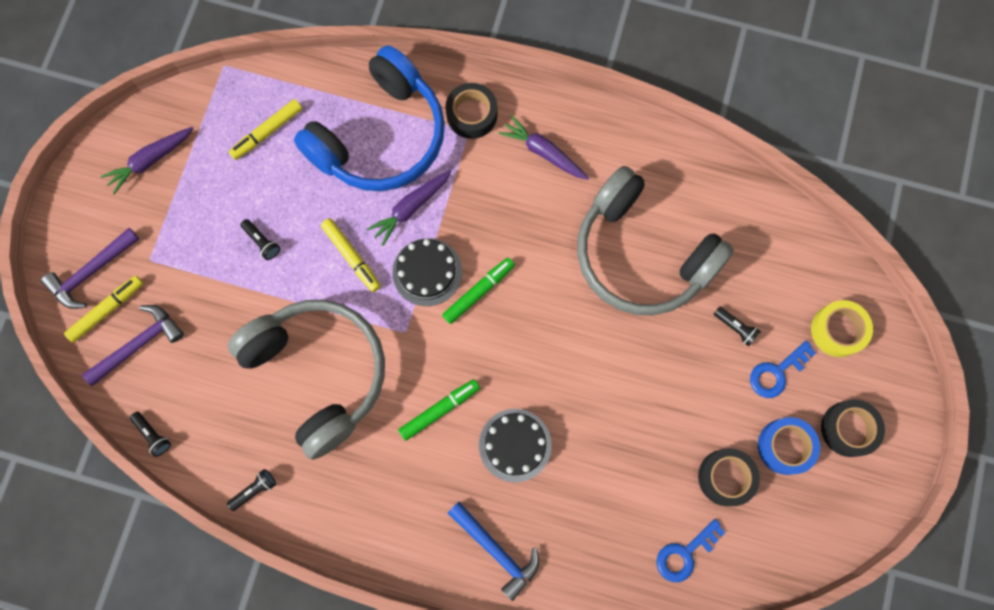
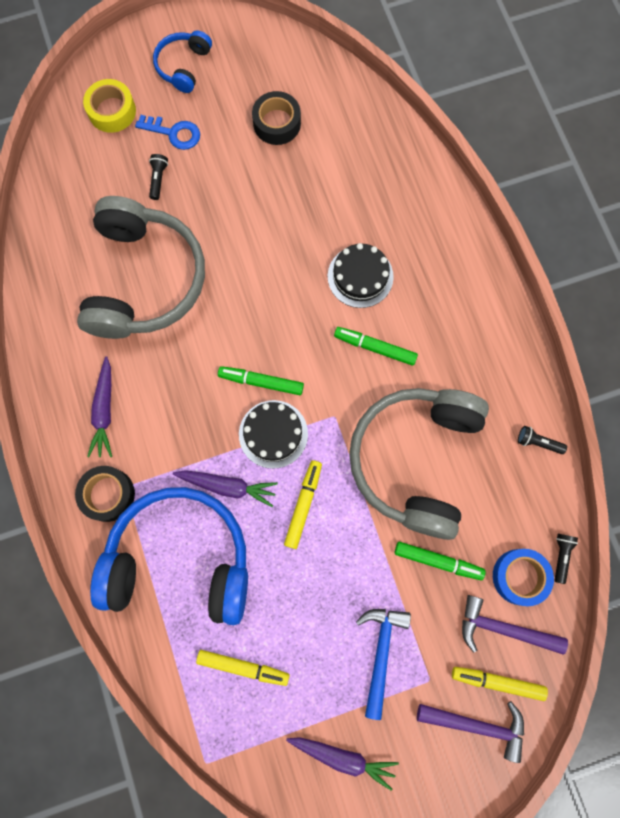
camera: 125 degrees left, 0 degrees up
(228, 331) = (437, 561): none -> green marker
(262, 242) = (344, 591): black flashlight -> none
(496, 550) = (443, 240): blue hammer -> blue hammer (380, 653)
(684, 554) = (350, 119): blue key -> none
(785, 446) = (226, 98): blue tape -> blue tape (519, 577)
(848, 429) = (183, 66): black tape -> blue headphones

